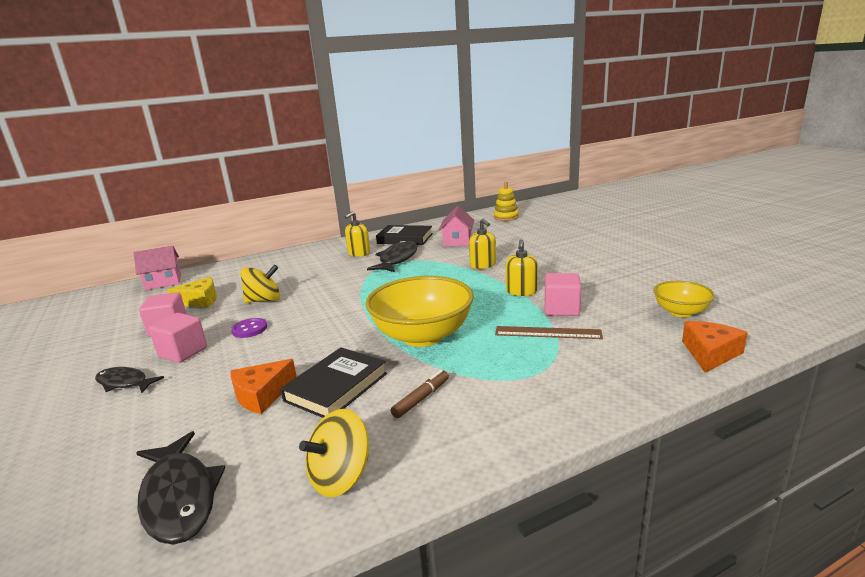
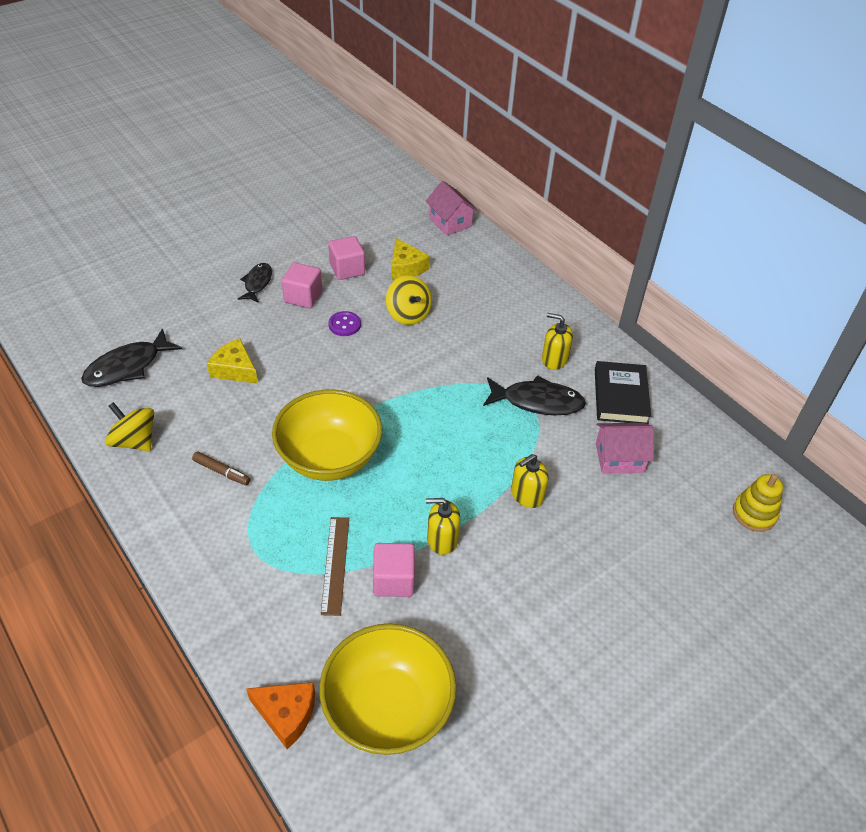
camera: 75 degrees right, 25 degrees up
(262, 395) = (235, 369): orange cheese -> yellow cheese
(336, 387) = (242, 412): black book -> none
(680, 312) = (388, 708): yellow bowl -> yellow bowl, size x1.89

